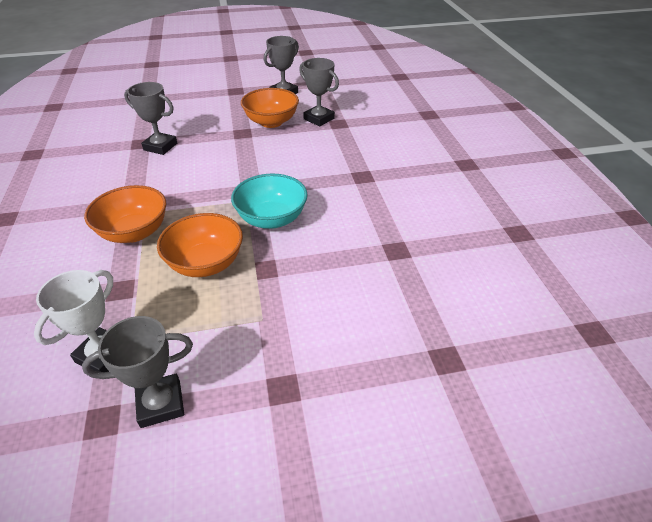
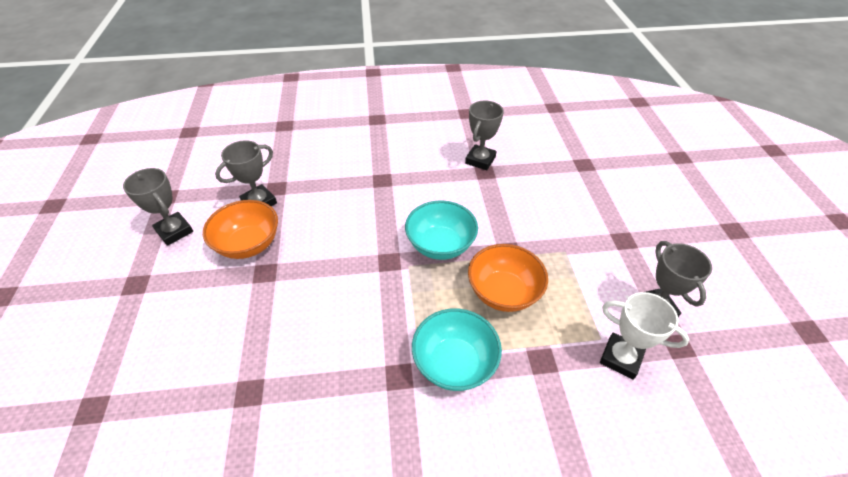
camera: 85 degrees left, 5 degrees up
(134, 232) = (454, 363): orange bowl -> turquoise bowl
(160, 147) = (268, 363): grey trophy -> grey trophy (480, 160)

